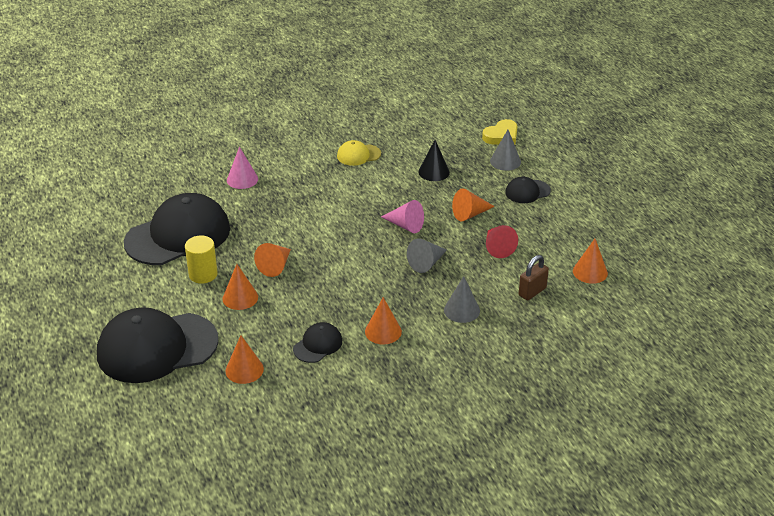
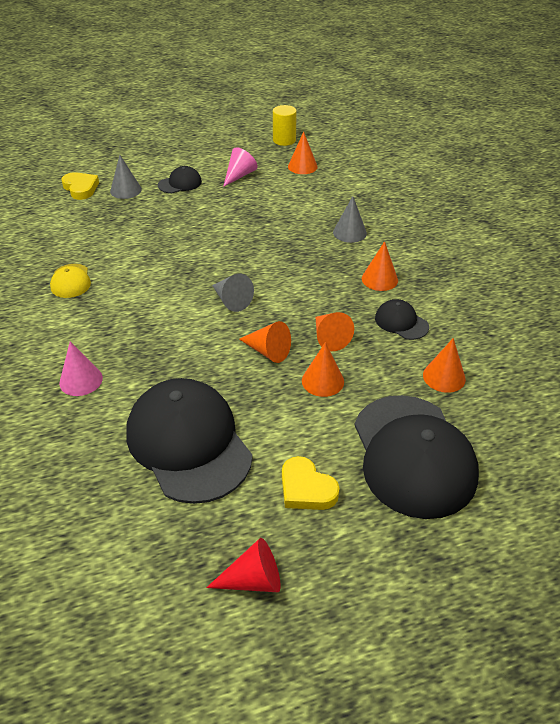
camera: 85 degrees left, 5 degrees up
(131, 293) = (306, 489): none -> yellow heart
(203, 274) = (275, 415): yellow cylinder -> yellow cylinder (284, 140)
(405, 225) = (214, 256): pink cone -> pink cone (239, 175)
(427, 263) = (278, 247): grey cone -> grey cone (231, 300)
(434, 172) = (126, 232): black cone -> none
(470, 214) = (206, 217): orange cone -> orange cone (329, 338)
(497, 247) = (261, 206): red cone -> red cone (253, 580)
(527, 191) = (180, 183): black cap -> black cap turned 105 degrees counterclockwise
(532, 292) = (326, 195): brown padlock -> none

